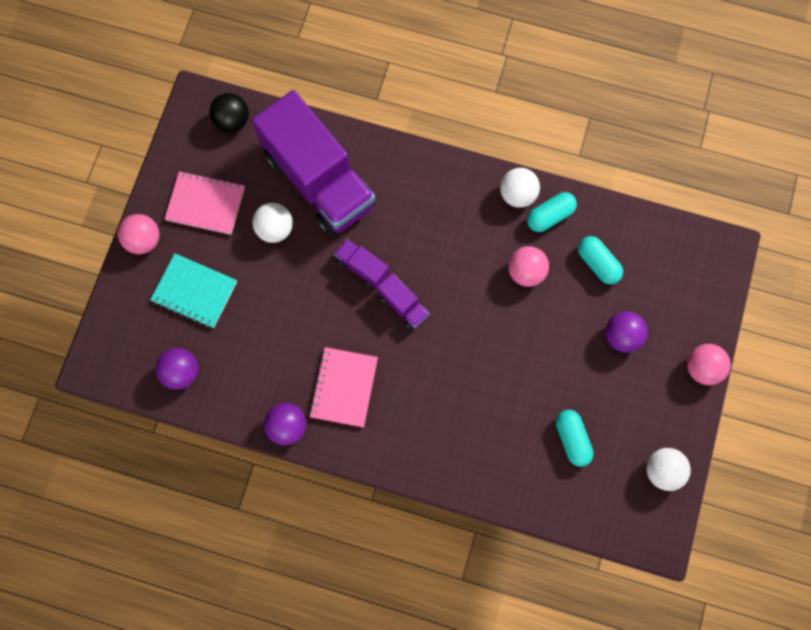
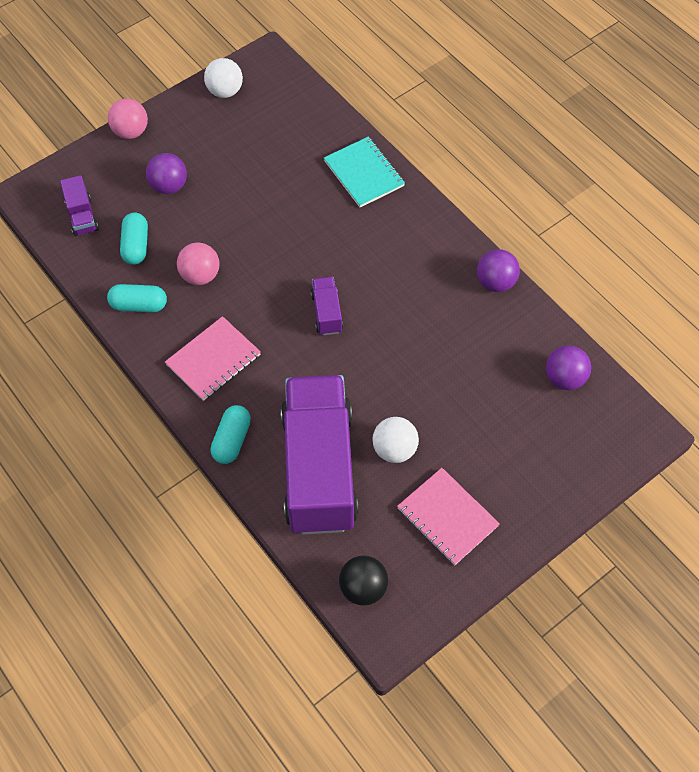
camera: 145 degrees left, 15 degrees down
(144, 240) = (532, 520): pink ball -> none
(194, 291) = (510, 440): turquoise notebook -> turquoise notebook (364, 173)
(344, 387) = (426, 282): pink notebook -> pink notebook (213, 360)
(362, 267) = (338, 365): purple truck -> purple truck (82, 216)
(517, 194) = (149, 339): white ball -> none
(572, 439) = (272, 145): turquoise capsule -> turquoise capsule (232, 440)

